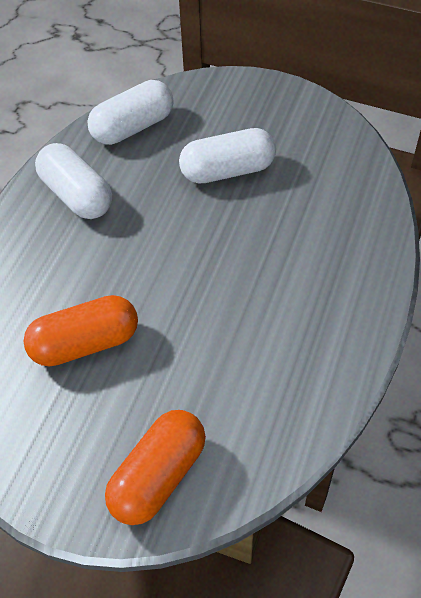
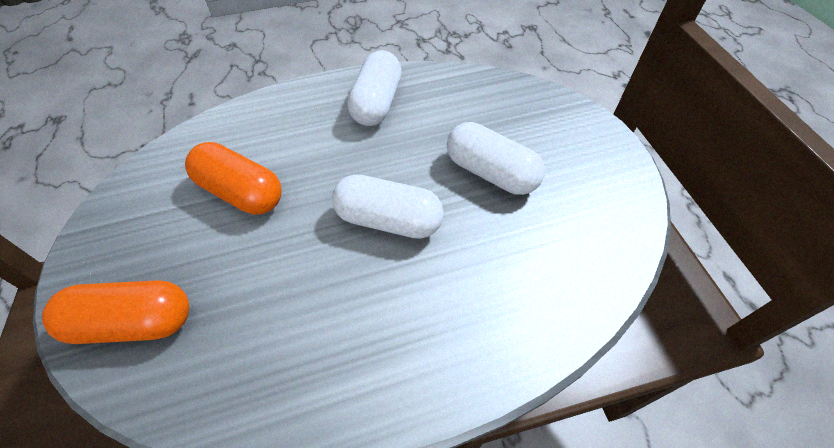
camera: 50 degrees right, 0 degrees up
(133, 127) = (472, 92): white capsule -> white capsule (388, 220)

